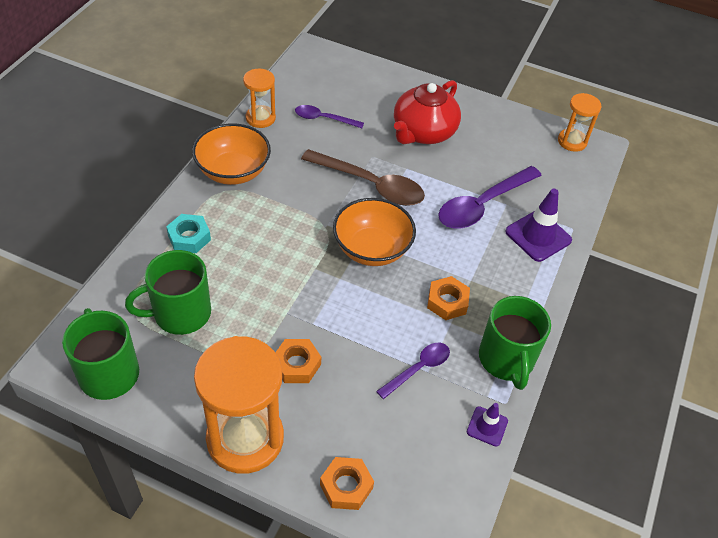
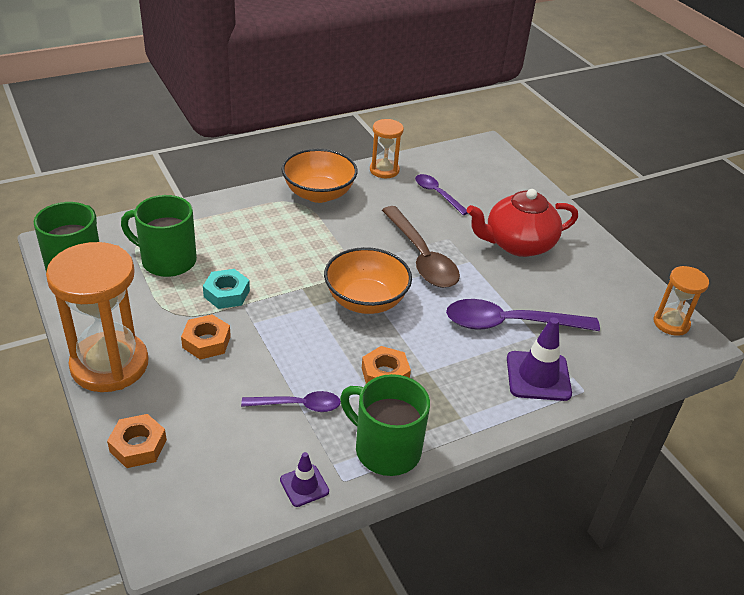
camera: 40 degrees right, 10 degrees down
(189, 237) = (233, 218): turquoise nut -> turquoise nut (226, 294)
(506, 360) = (385, 449): green mug -> green mug turned 90 degrees clockwise

